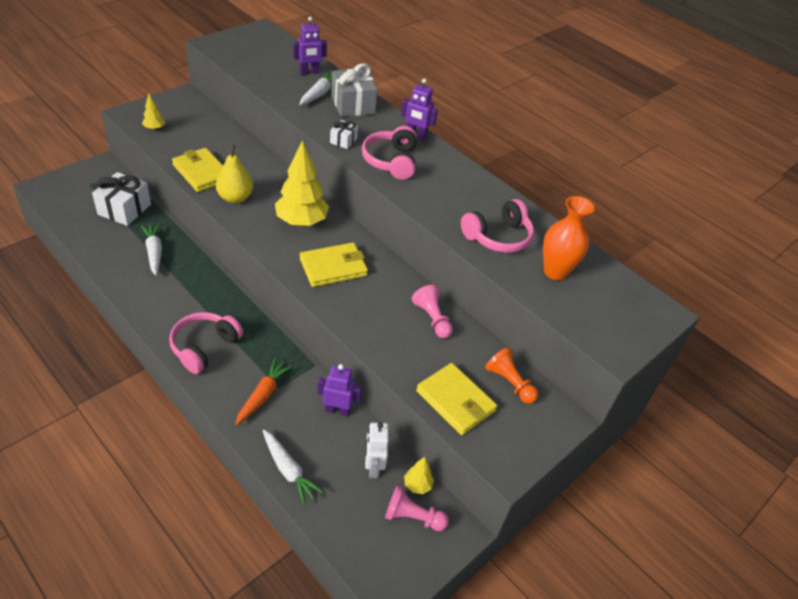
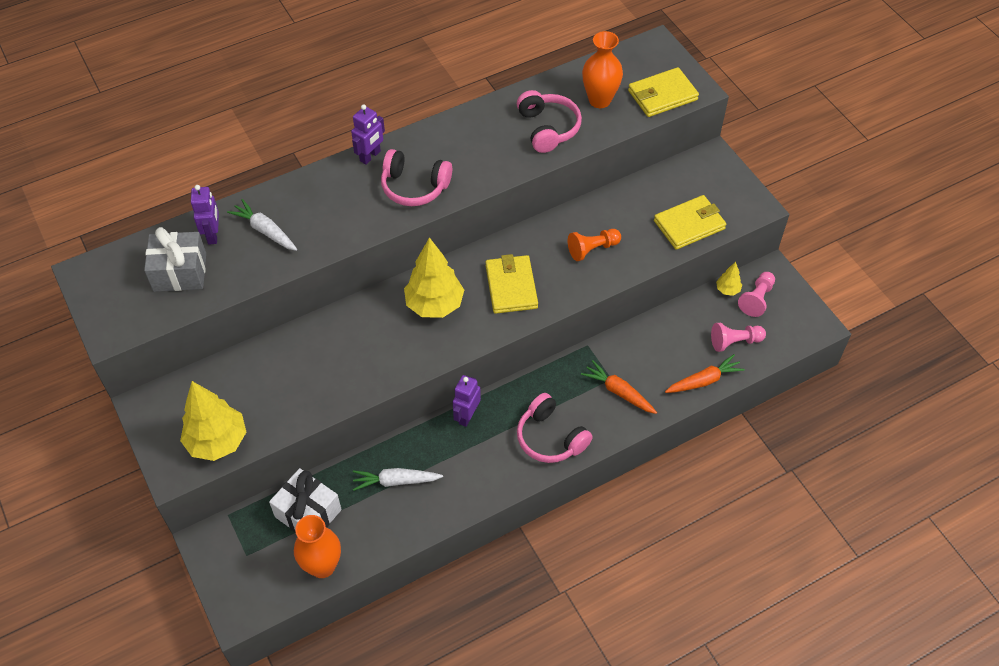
camera: 70 degrees left, 10 degrees up
(77, 222) = (322, 566): none -> orange vase
(154, 128) = (217, 441): yellow tree -> yellow tree, size x2.15
(202, 173) = (325, 393): yellow wallet -> yellow wallet (662, 95)
(235, 198) = (381, 363): yellow pear -> none
(288, 470) = (704, 380): white carrot -> orange carrot
(337, 410) = (643, 335): purple robot -> purple robot (467, 416)
(343, 141) = (368, 222): white gift -> none
(353, 105) = (297, 202): grey gift -> grey gift (180, 272)
(373, 467) = (707, 318): white robot -> none
(432, 319) = (592, 220): pink pawn -> pink pawn (734, 342)
(509, 383) = (673, 183): orange pawn -> orange pawn (592, 249)

